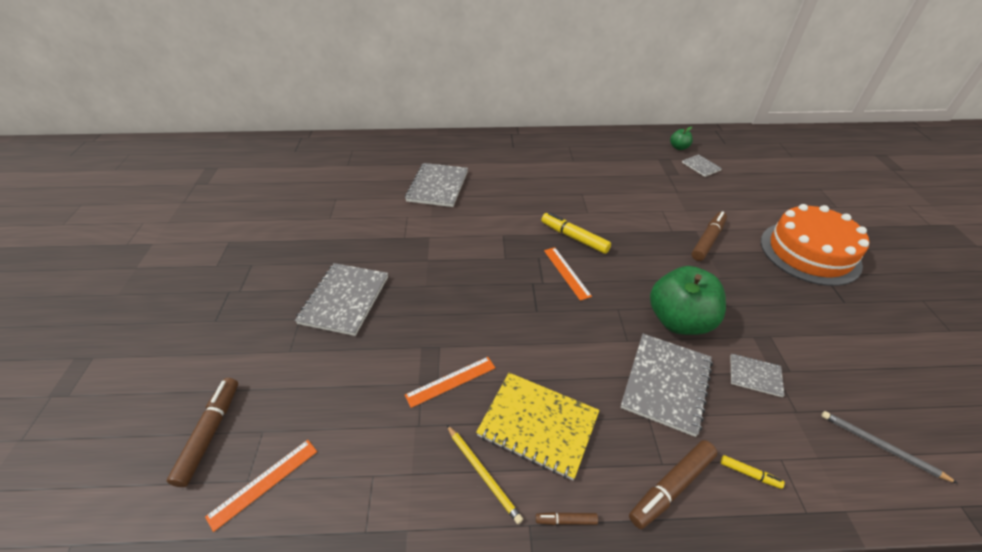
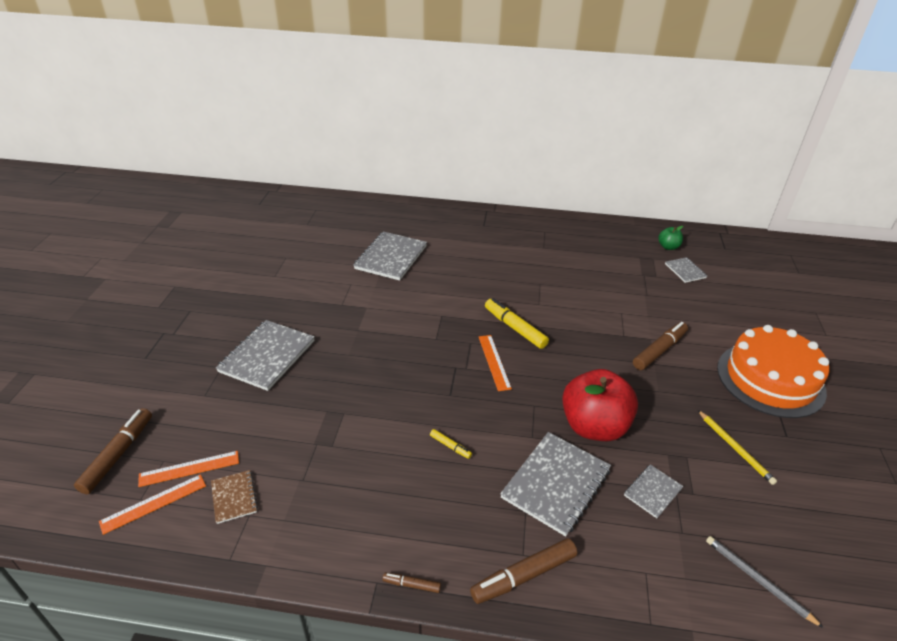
camera: 10 degrees right, 5 degrees down
(351, 459) = (234, 497): none -> brown notebook
(451, 381) = (345, 446): orange ruler -> orange ruler (189, 469)
(483, 474) = (348, 531): yellow pencil -> yellow pencil (735, 448)
(538, 425) = (414, 499): yellow notebook -> none
(679, 321) = (594, 426): green apple -> red apple
(749, 474) = (607, 579): yellow marker -> yellow marker (450, 446)
(755, 376) = (652, 492): grey notebook -> grey notebook turned 75 degrees counterclockwise

